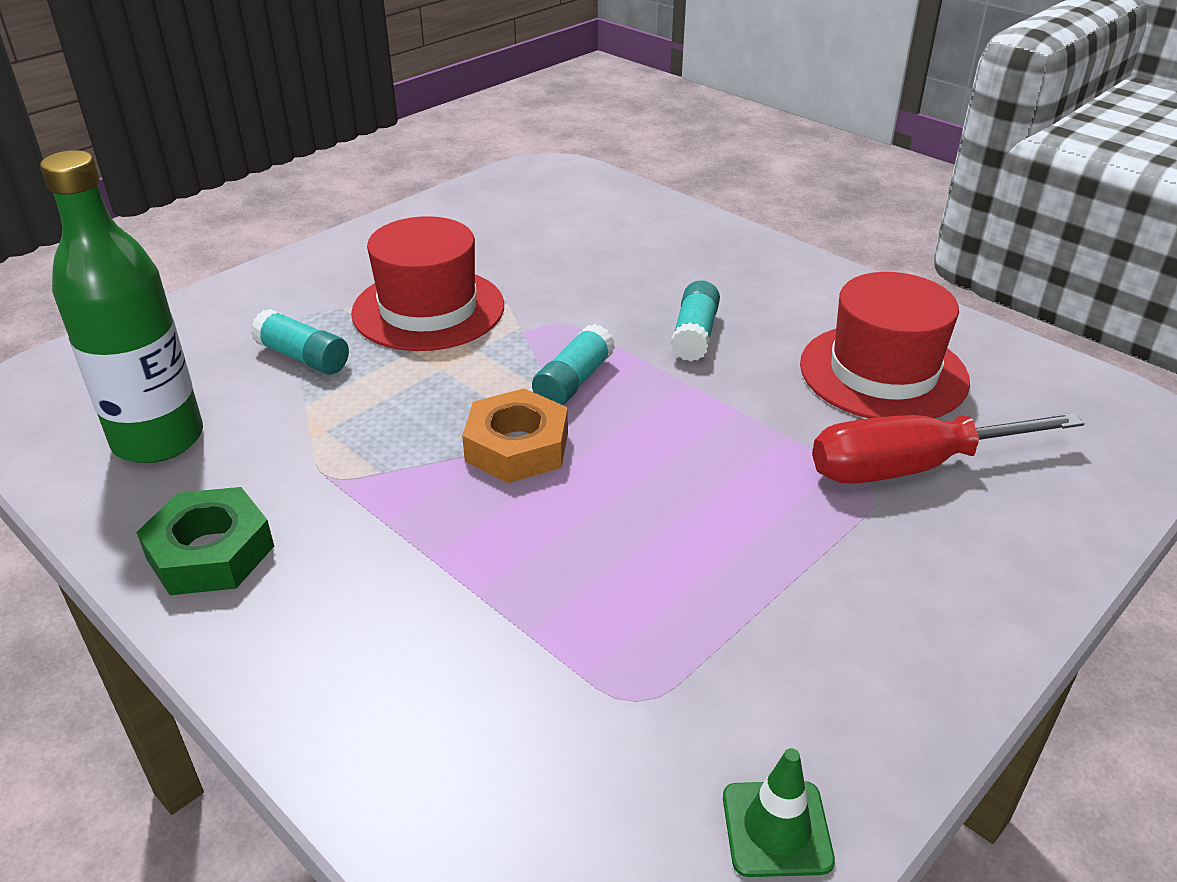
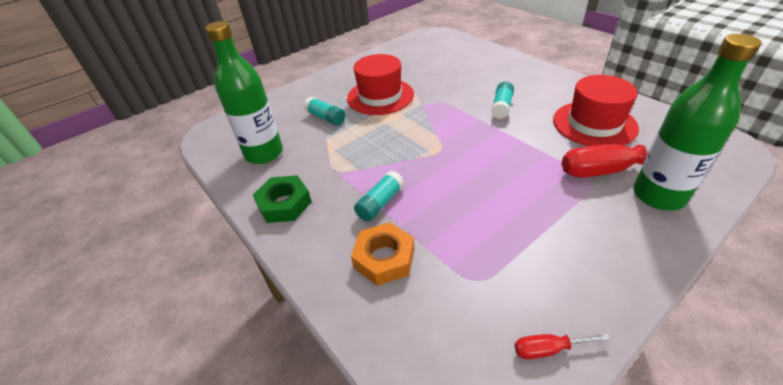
camera: 10 degrees right, 5 degrees up
(517, 446) = (419, 158): orange nut -> orange nut (384, 258)
(574, 381) = (445, 128): turquoise glue stick -> turquoise glue stick (380, 203)
(776, 828) = (548, 349): green traffic cone -> red screwdriver
(1001, 518) = (658, 195): none -> green bottle

